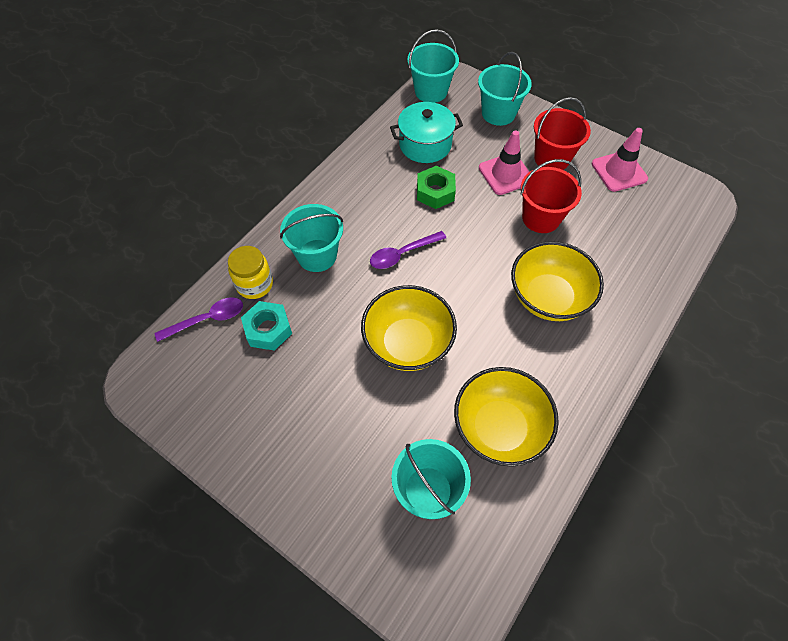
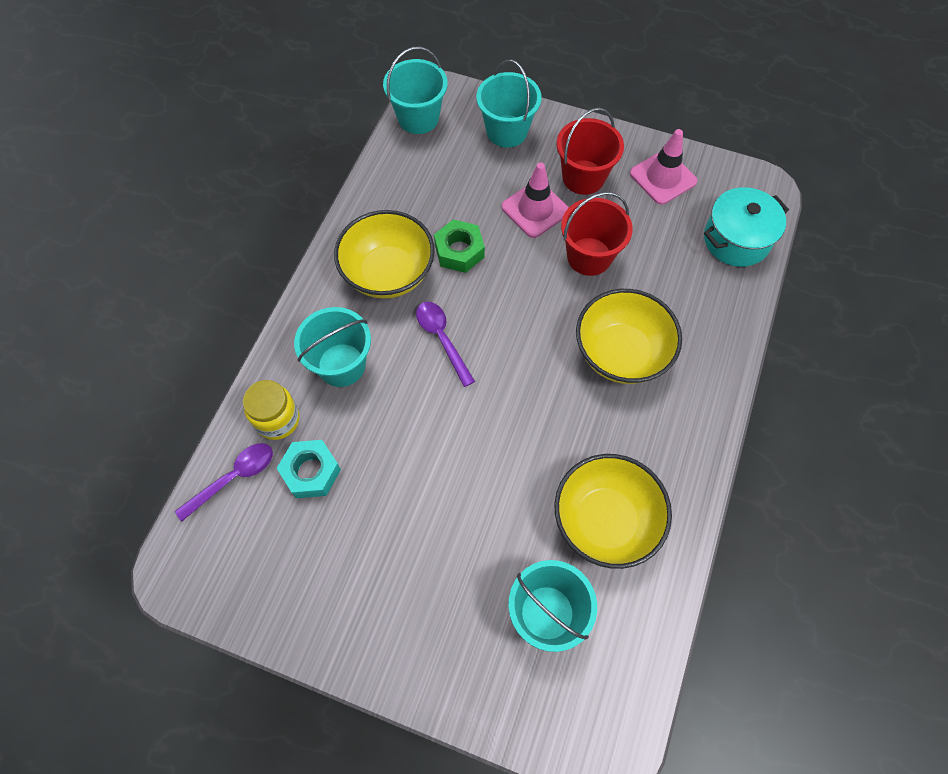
camera: 15 degrees left, 5 degrees up
(402, 254) = (442, 339): purple spoon -> purple spoon turned 105 degrees clockwise
(408, 343) = (478, 447): yellow bowl -> yellow bowl (388, 273)
(425, 145) = (430, 191): turquoise pot -> turquoise pot (736, 240)

